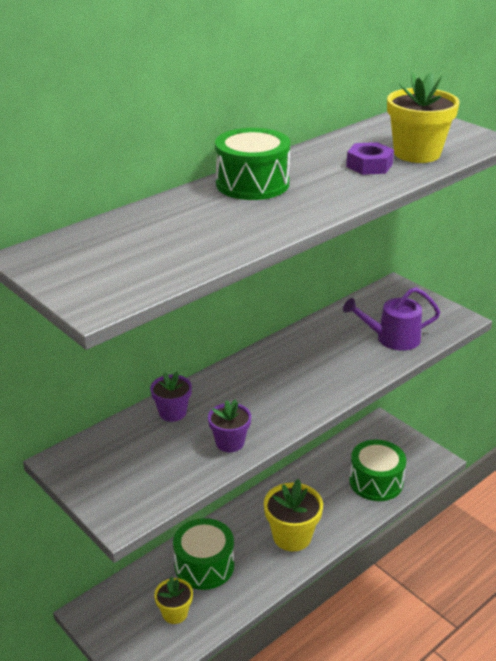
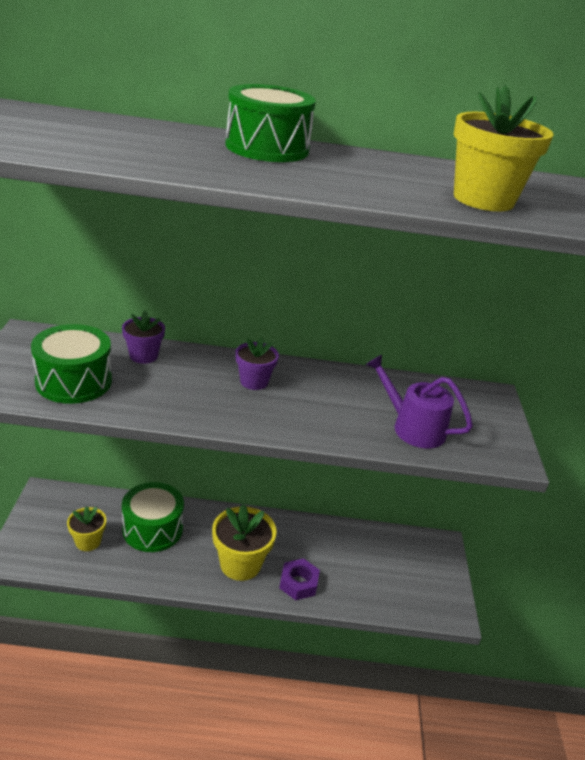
camera: 40 degrees right, 0 degrees up
(230, 442) = (140, 400): purple flower pot -> purple flower pot (254, 381)
(369, 165) = (407, 184): purple nut -> purple nut (298, 583)
(376, 481) = (369, 583): green drum -> green drum (74, 381)

